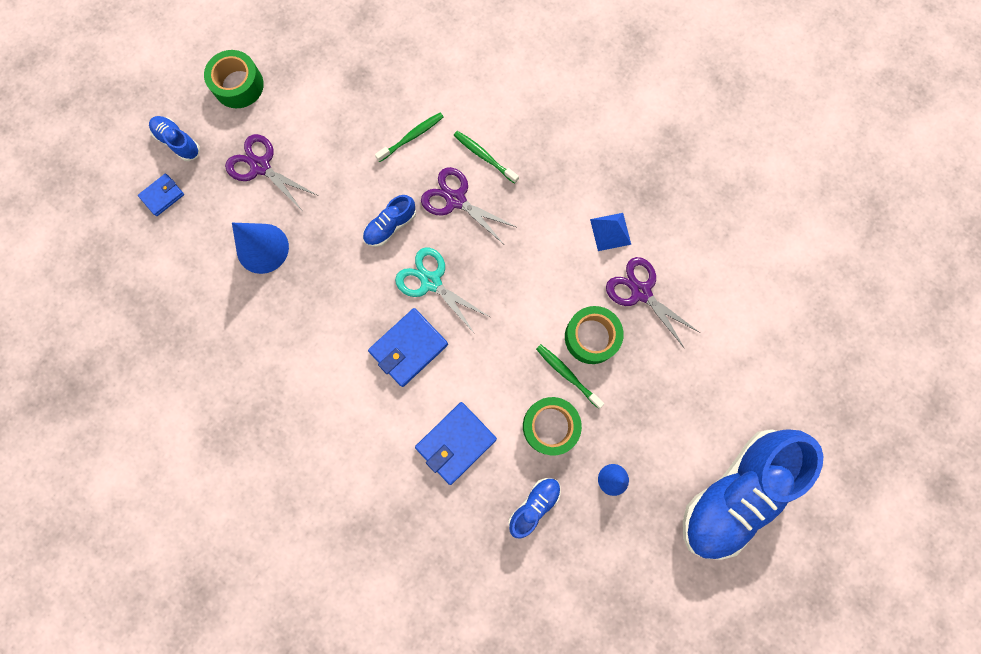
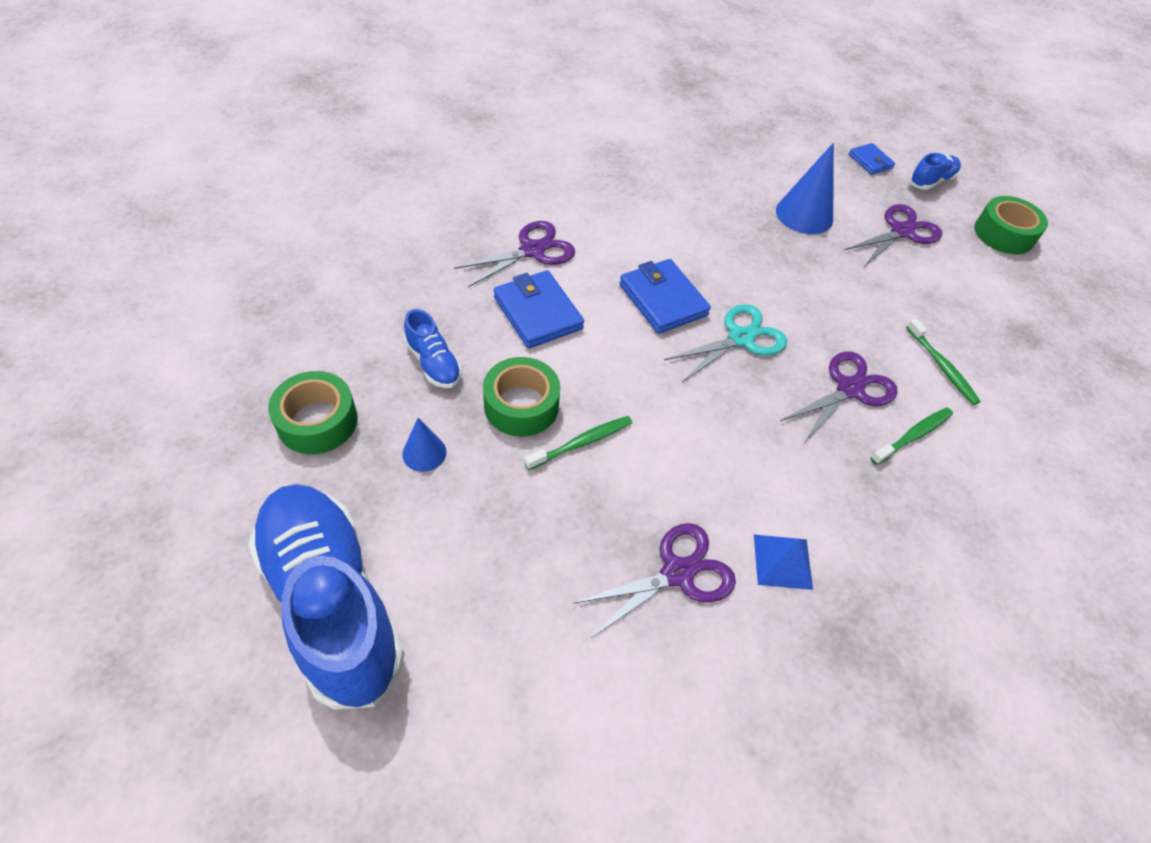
camera: 100 degrees right, 25 degrees down
(385, 470) = (532, 250): none -> purple scissors
(390, 226) = (819, 319): blue shoe -> none
(591, 337) = (625, 486): green tape -> green tape (317, 421)

